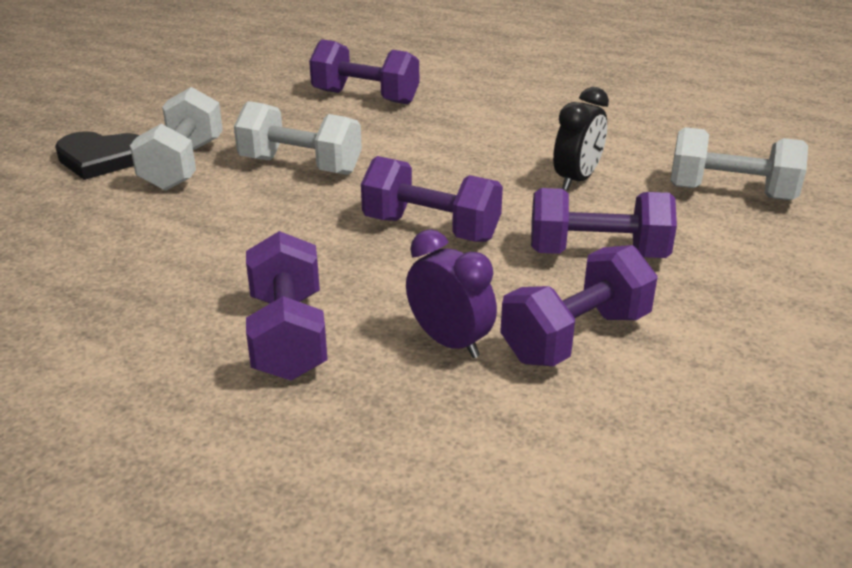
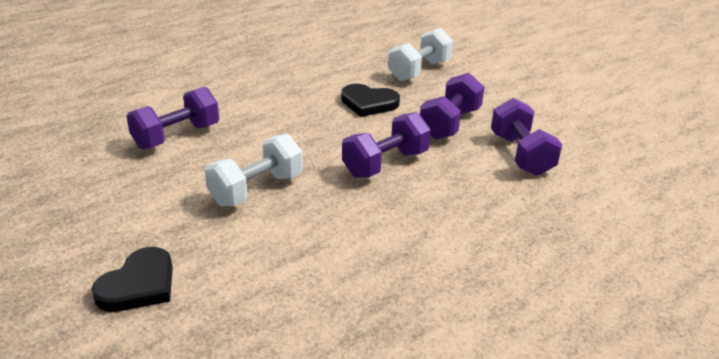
camera: 65 degrees left, 0 degrees up
(183, 165) = (199, 242): white dumbbell -> none
(288, 336) = (470, 245): purple dumbbell -> none
(449, 342) = (506, 192): purple clock -> none
(577, 179) = (369, 103): black clock -> black heart

